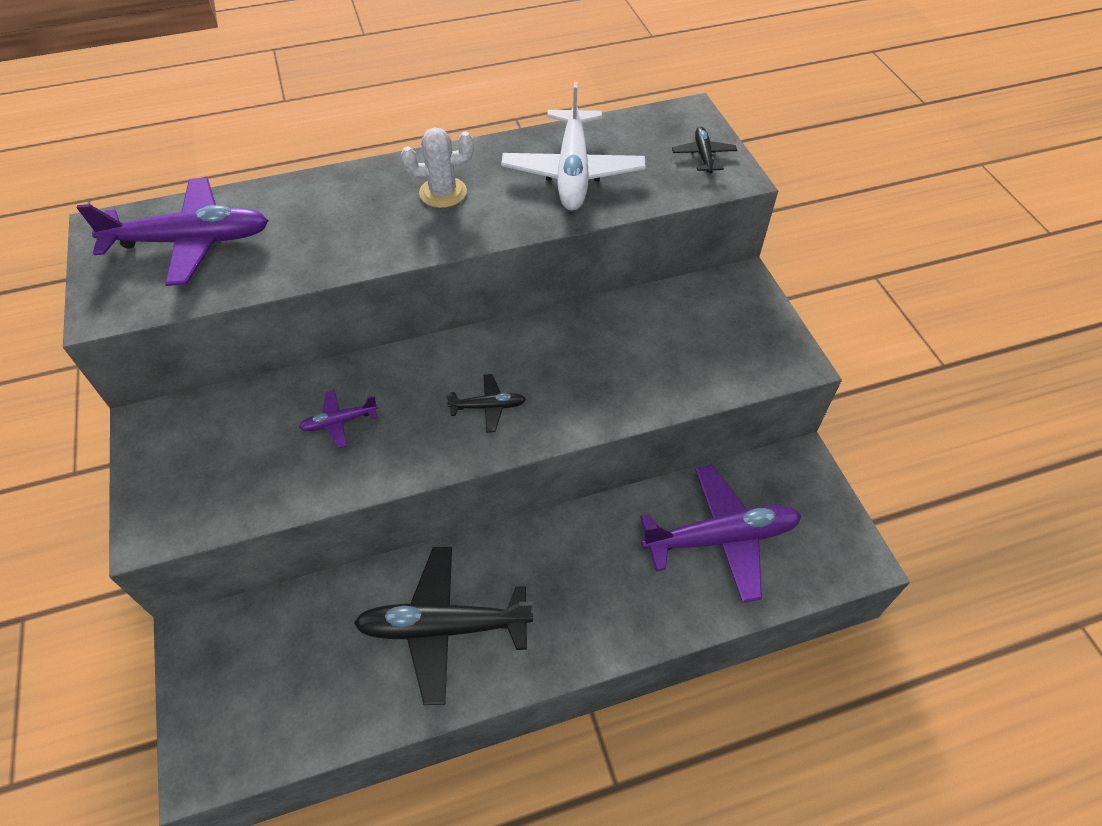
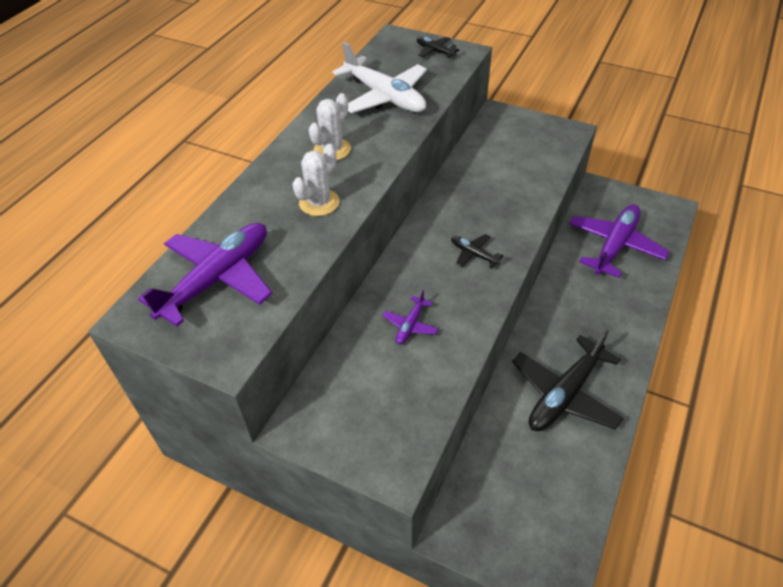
camera: 45 degrees left, 5 degrees down
(355, 235) = (319, 203): none -> white cactus
(488, 407) = (473, 254): black plane -> black plane turned 90 degrees counterclockwise

